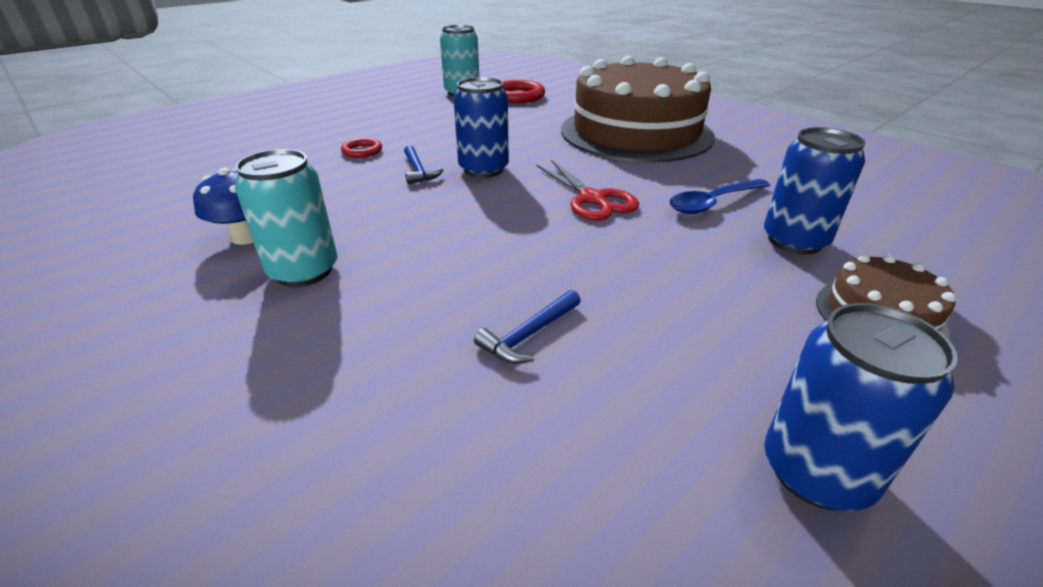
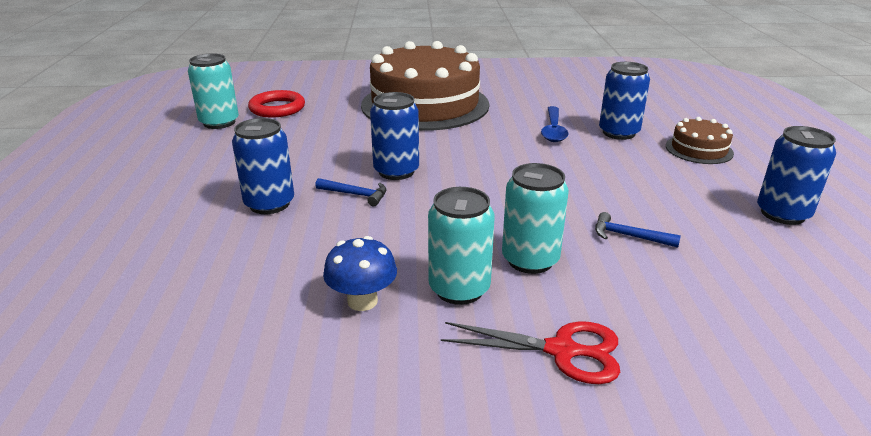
camera: 50 degrees left, 5 degrees down
(362, 151) = (269, 204): red ring -> blue can
(397, 289) = (530, 260): none -> turquoise can
(529, 335) = (628, 236): blue hammer -> blue hammer turned 120 degrees clockwise
(592, 199) = (499, 157): red scissors -> red scissors (561, 350)

